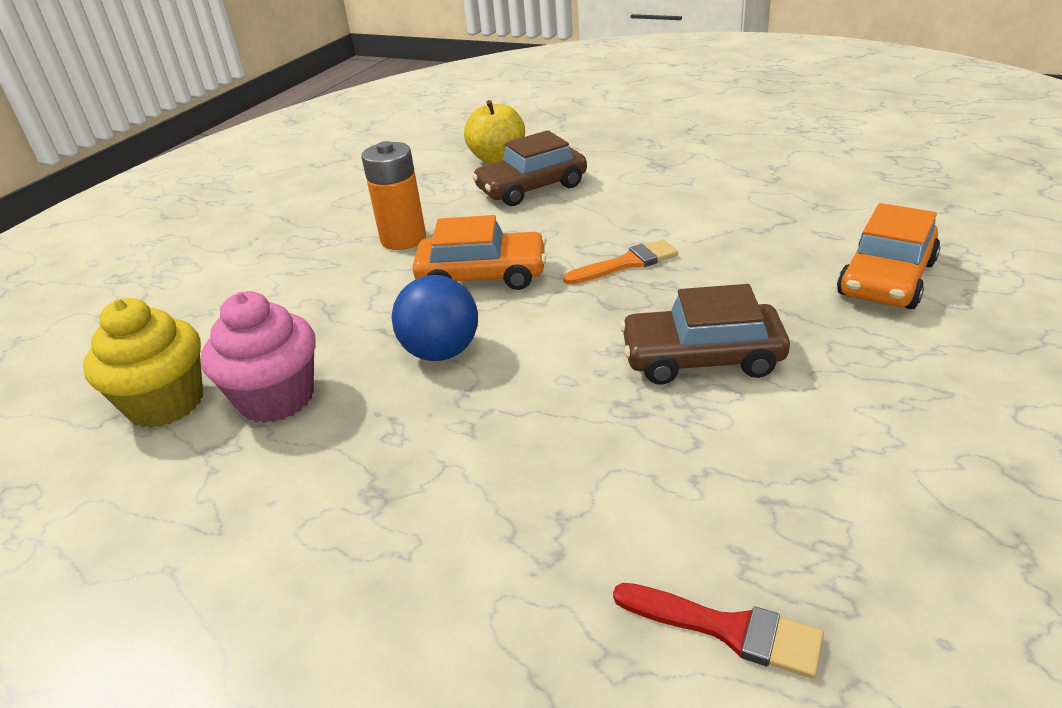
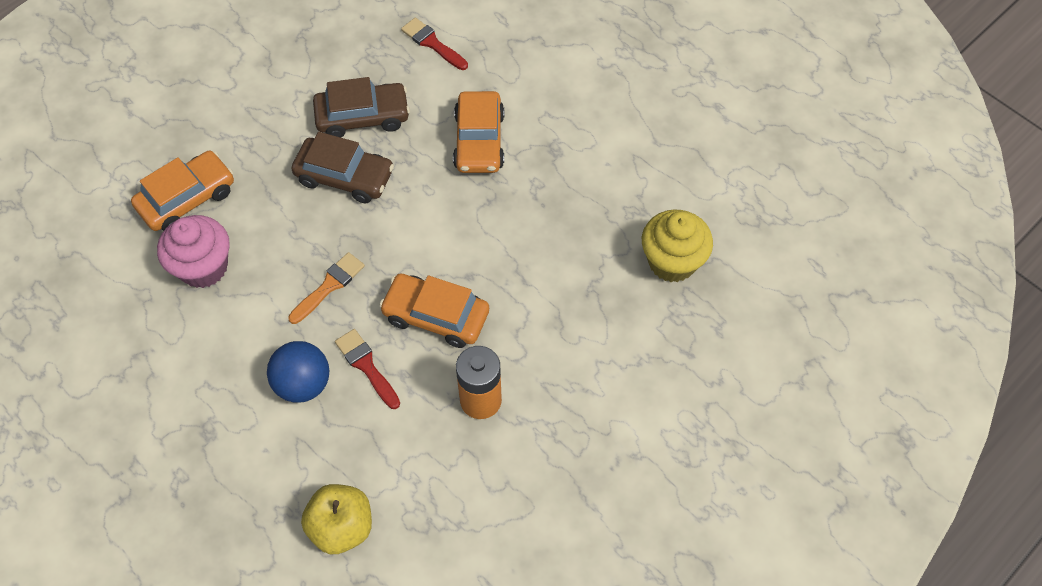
camera: 165 degrees left, 25 degrees up
(276, 398) = (601, 239): pink cupcake -> pink cupcake (203, 267)
(441, 352) = (491, 242): blue ball -> blue ball (303, 384)
(518, 466) = (479, 141): none -> orange car
(531, 188) = (339, 442): brown car -> brown car (363, 117)
(538, 228) = (366, 366): none -> red brush
(626, 263) = (329, 286): orange brush -> orange brush turned 135 degrees clockwise

